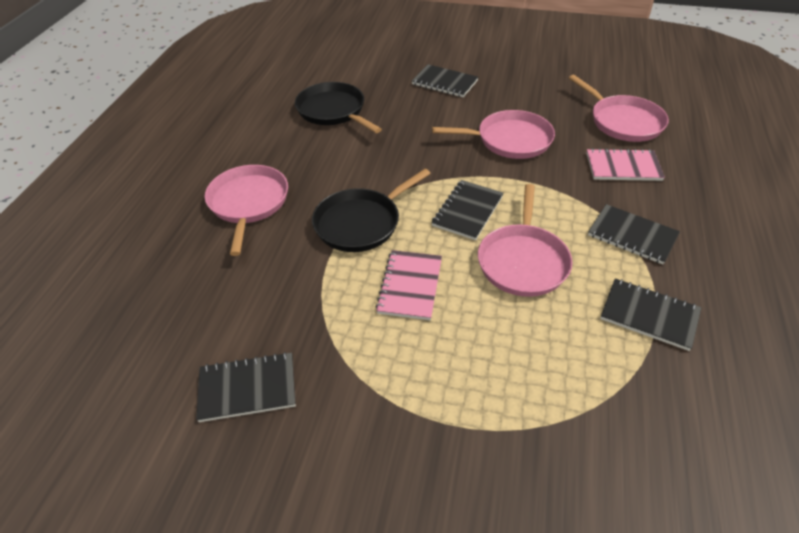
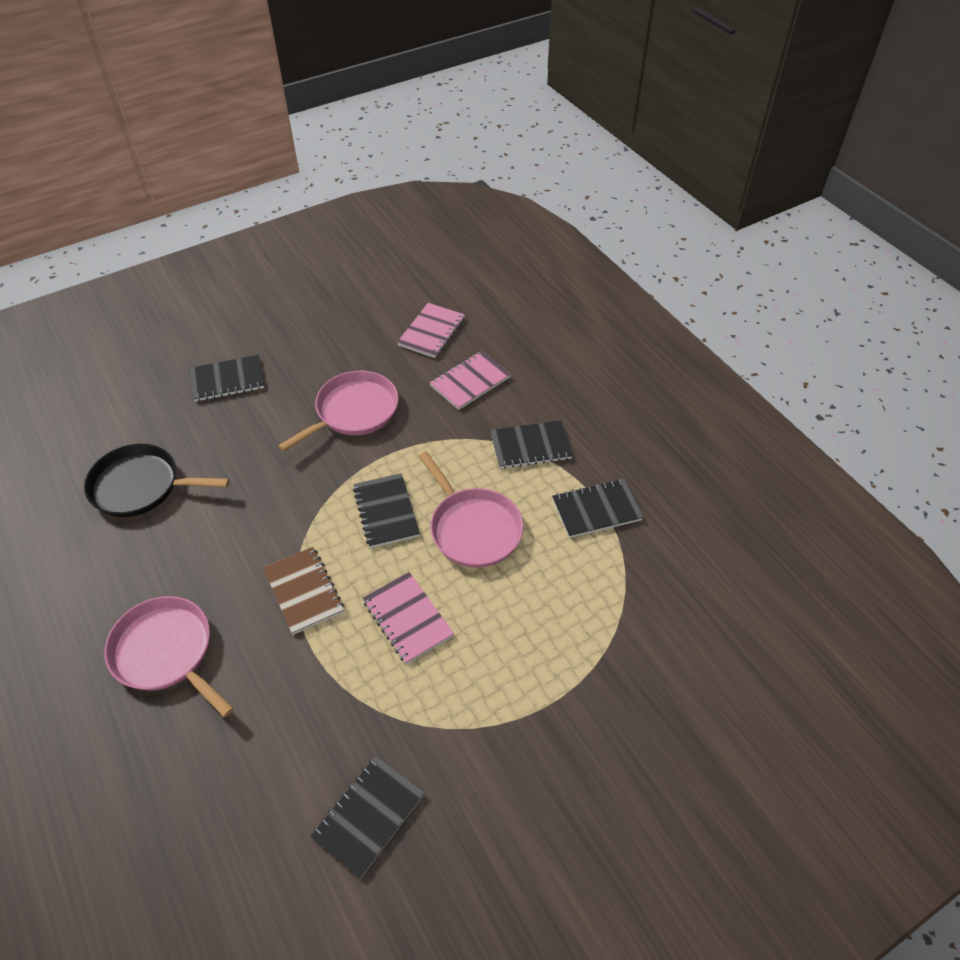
camera: 45 degrees left, 5 degrees up
(361, 223) = (303, 591): black pan -> brown notebook
(623, 122) = (431, 332): pink pan -> pink notebook

